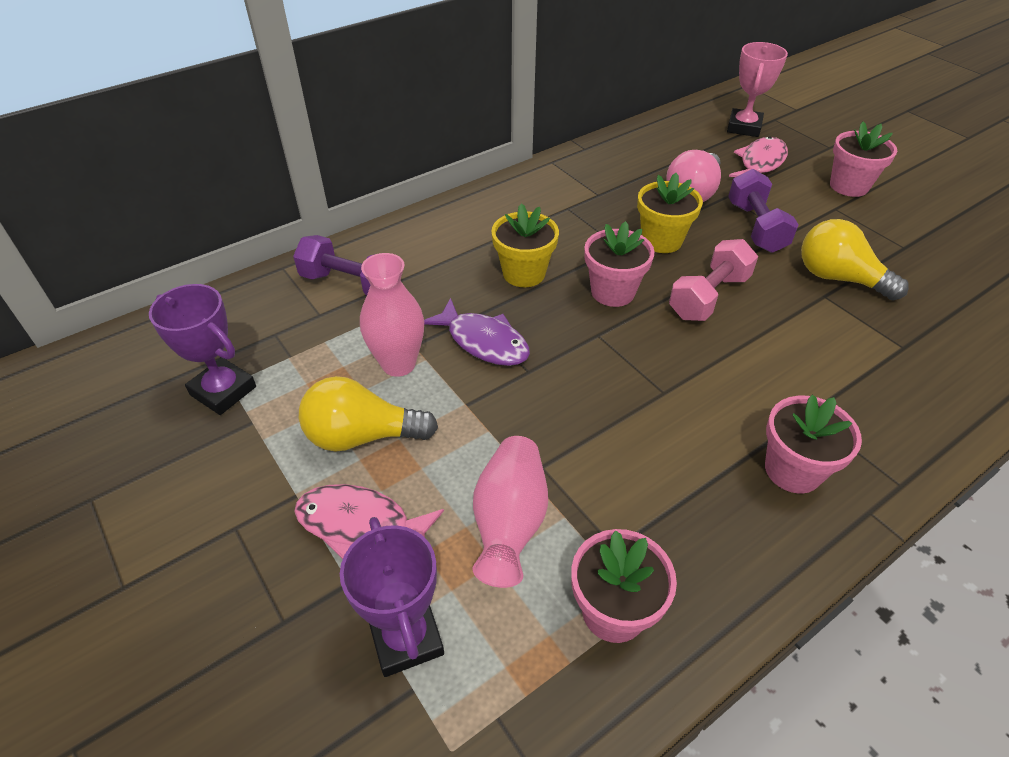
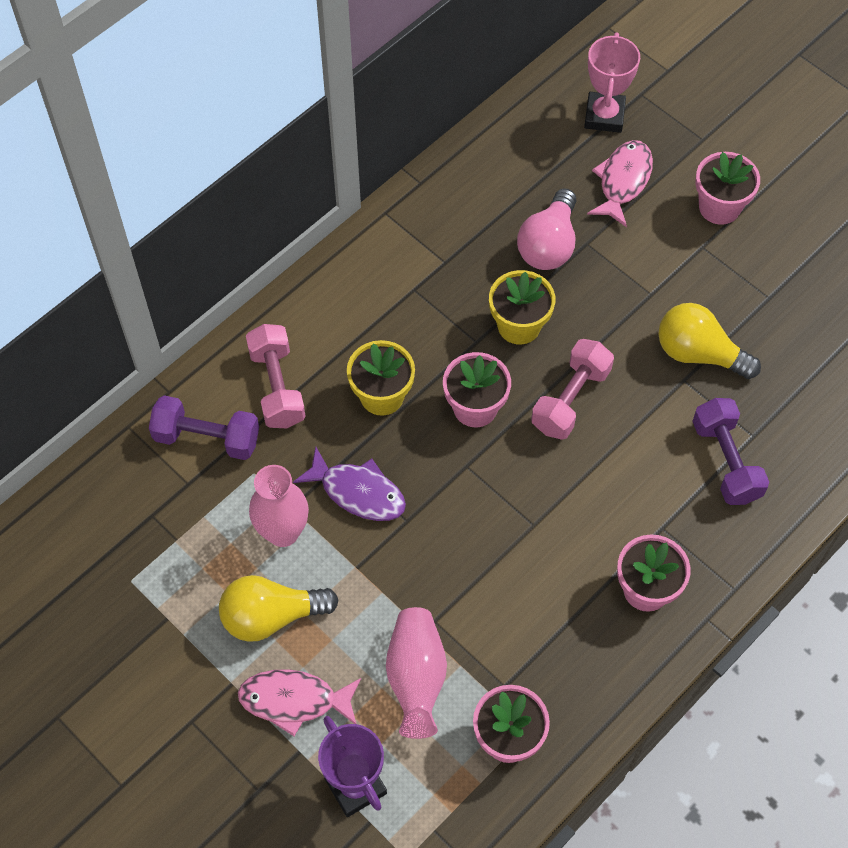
camera: 10 degrees left, 15 degrees up
(223, 391) = (127, 589): purple trophy -> none
(428, 256) = (277, 387): none -> pink dumbbell
(756, 227) = (617, 290): purple dumbbell -> purple dumbbell (725, 461)

